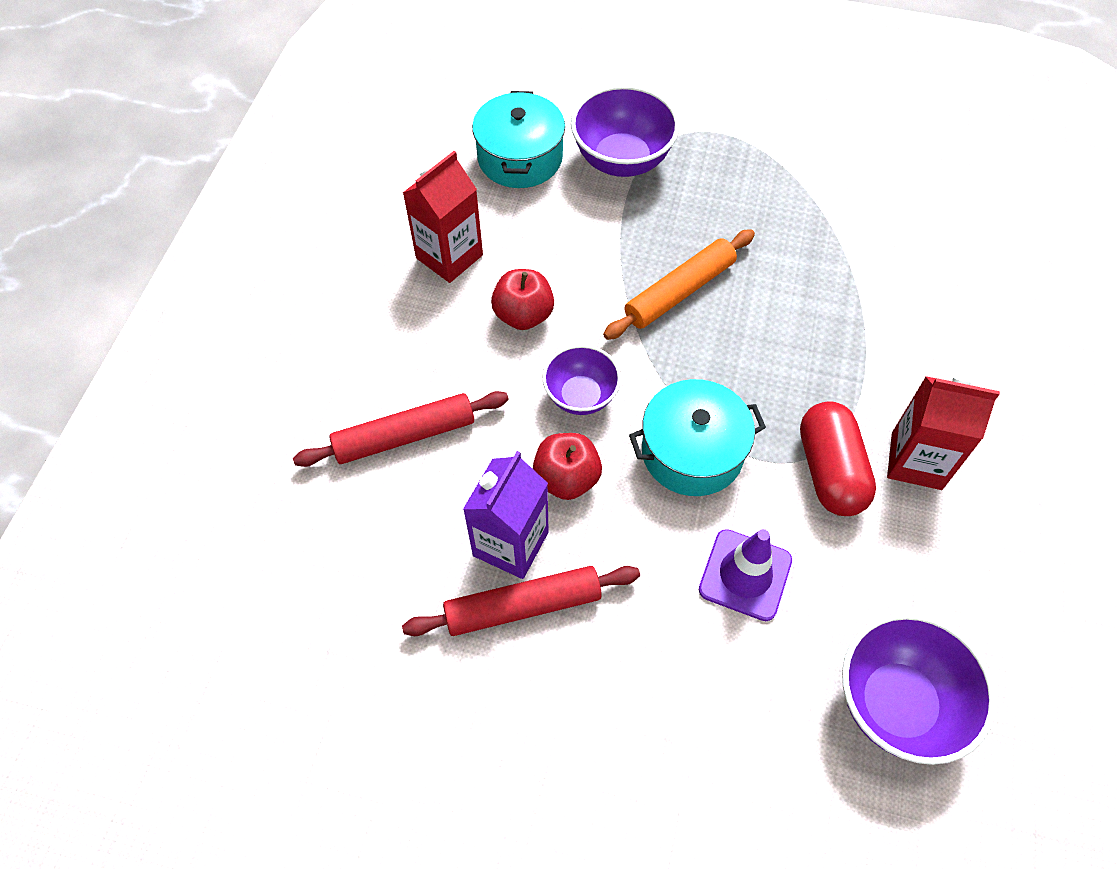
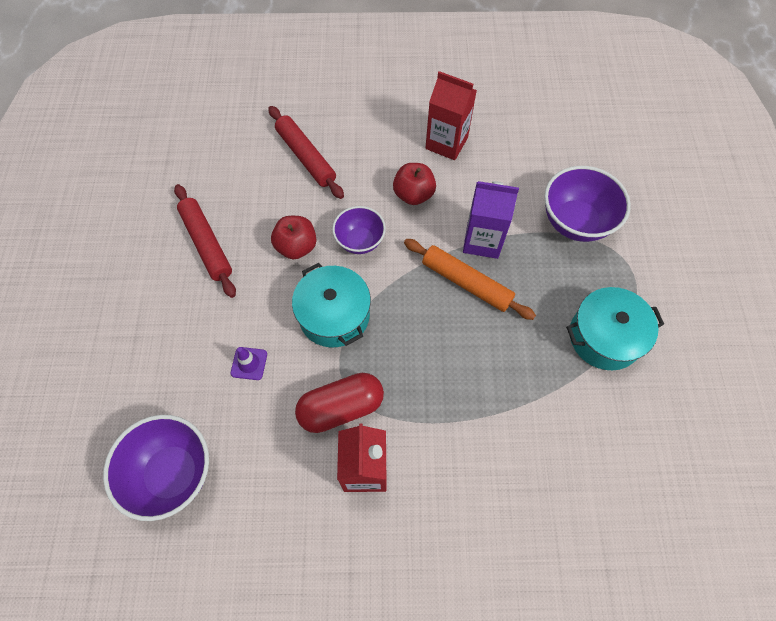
camera: 75 degrees right, 5 degrees up
(510, 544) = (245, 228): purple carton -> purple carton (482, 241)
(520, 158) = (549, 160): turquoise pot -> turquoise pot (604, 337)
(745, 575) = (249, 363): purple traffic cone -> purple traffic cone, size x0.60

